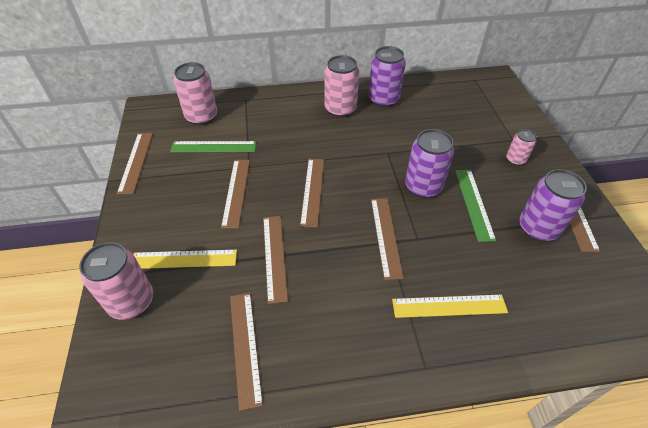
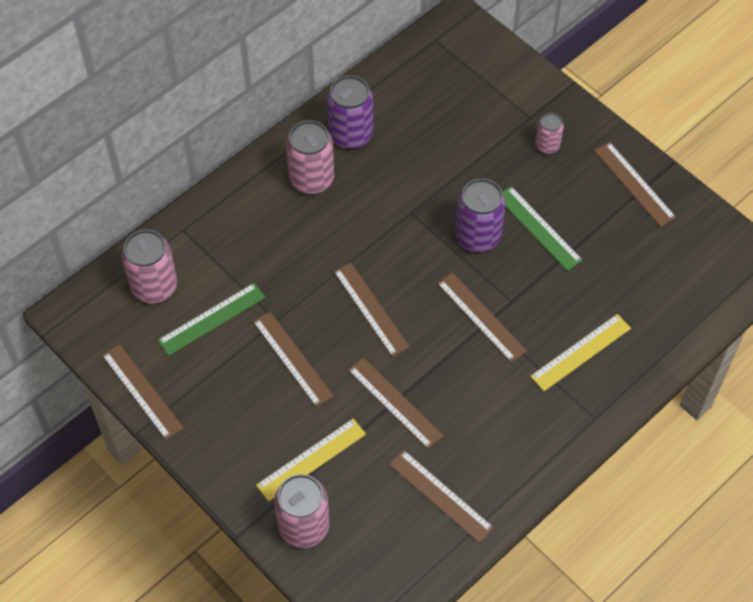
camera: 35 degrees left, 10 degrees up
(538, 228) = (611, 222): purple can -> none

